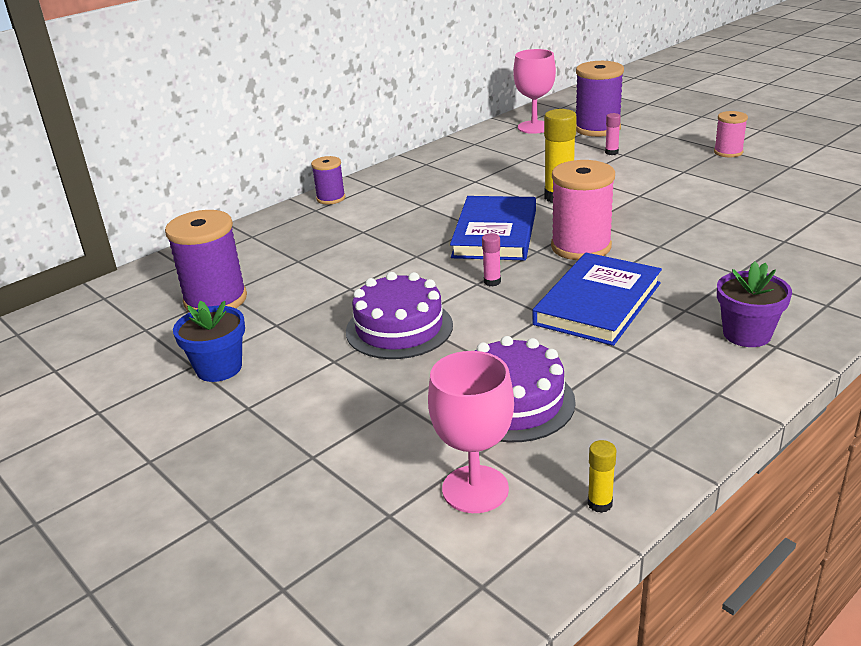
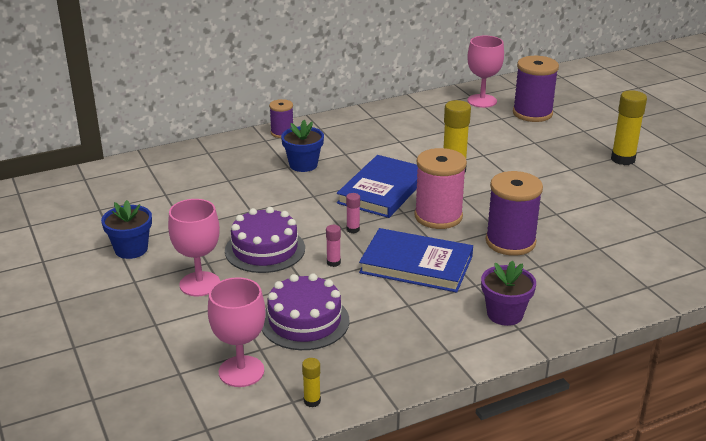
camera: 15 degrees right, 0 degrees up
(215, 300) = (155, 198): purple spool -> purple spool (510, 242)
(341, 389) = (199, 284): none -> pink goblet
(380, 226) = (303, 165): none -> blue flower pot
(598, 303) = (416, 265): blue book -> blue book turned 60 degrees clockwise
(611, 152) = (526, 138): pink glue stick -> pink glue stick (333, 262)
(728, 152) = (623, 159): pink spool -> yellow glue stick

